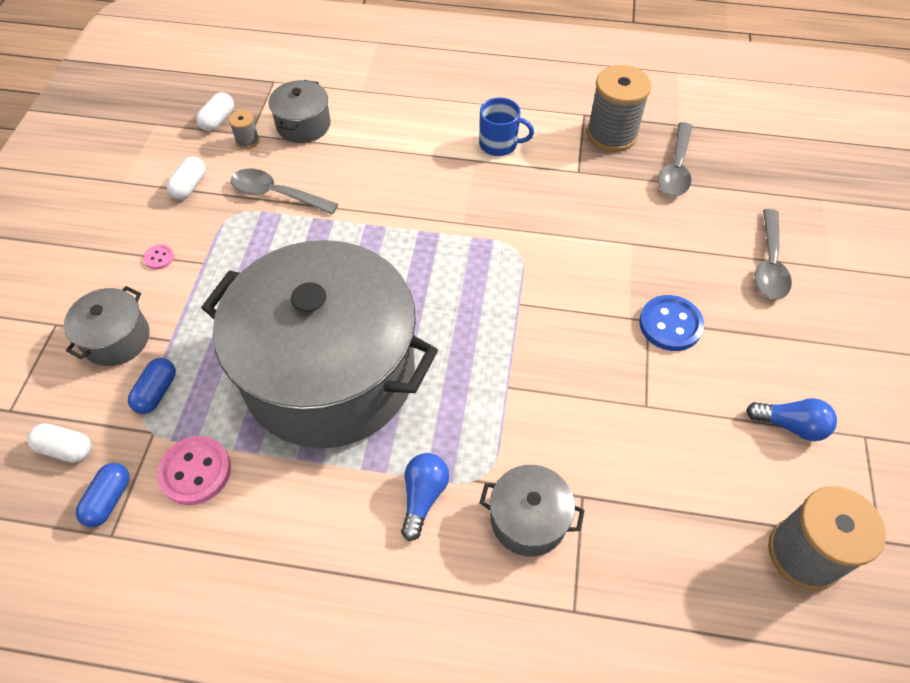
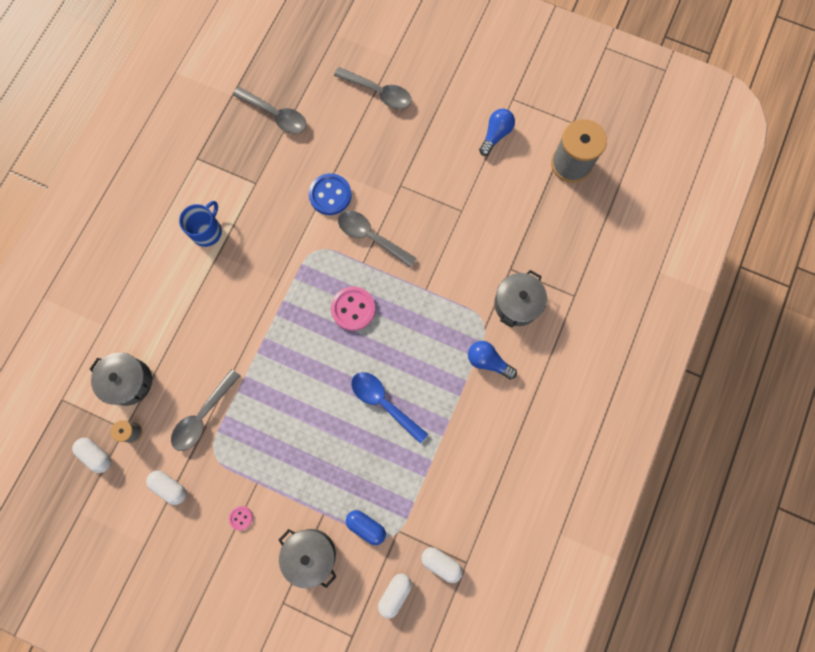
camera: 75 degrees left, 20 degrees up
(109, 500) = (441, 563): blue capsule -> white capsule
(195, 471) = (435, 503): pink button -> pink button (353, 309)
(330, 373) = (384, 403): grey pot -> blue spoon
(558, 304) = (371, 237): none -> grey spoon
(611, 134) = (226, 146): grey spool -> none
(670, 324) = (407, 173): blue button -> blue button (330, 195)

